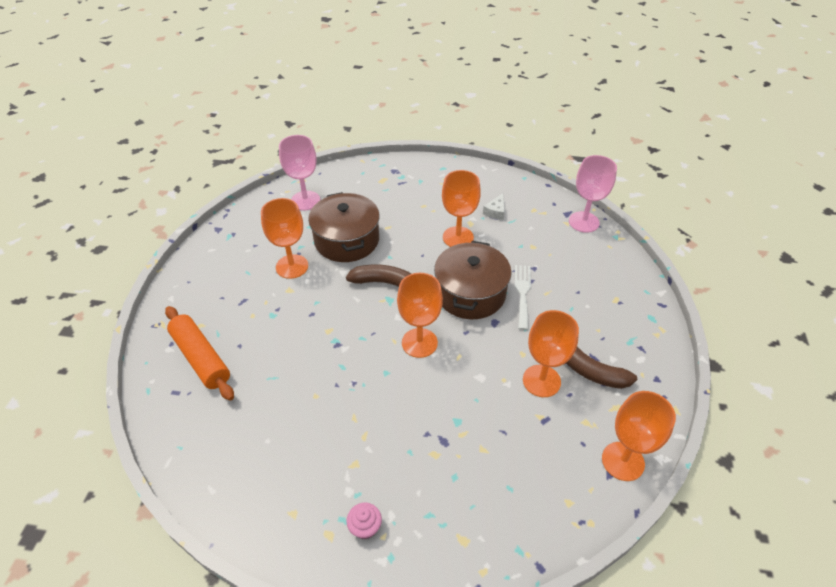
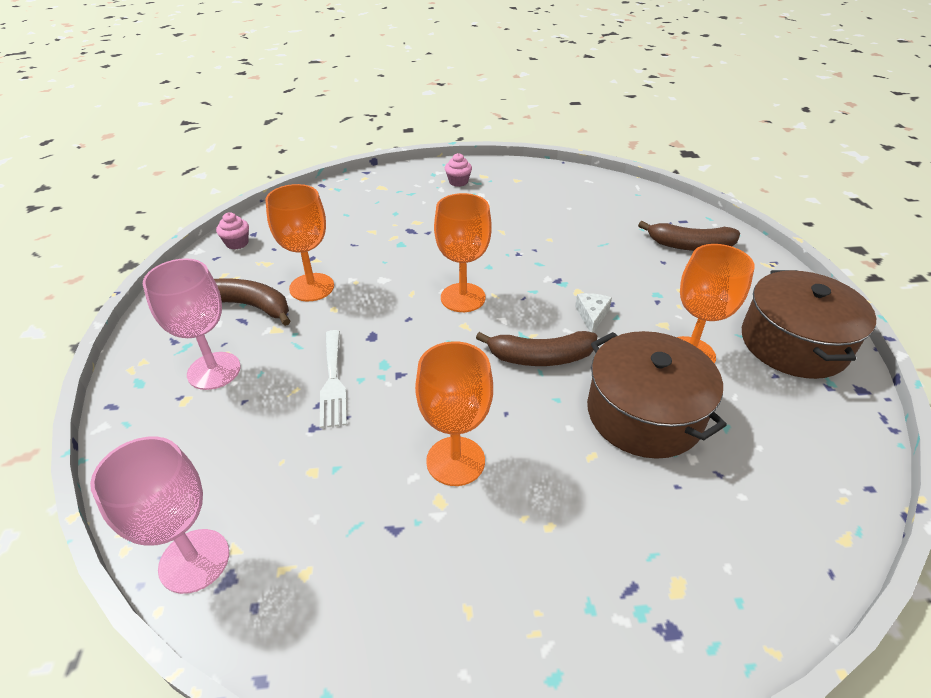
camera: 165 degrees right, 5 degrees down
(201, 358) = (690, 245): orange rolling pin -> brown banana
(305, 200) = (785, 482): pink goblet -> pink goblet (214, 371)
(470, 293) = (412, 366): brown pot -> brown pot (793, 343)
(495, 212) = (391, 545): white cheese -> white cheese (591, 316)
(623, 461) = (237, 243): orange goblet -> pink cupcake

